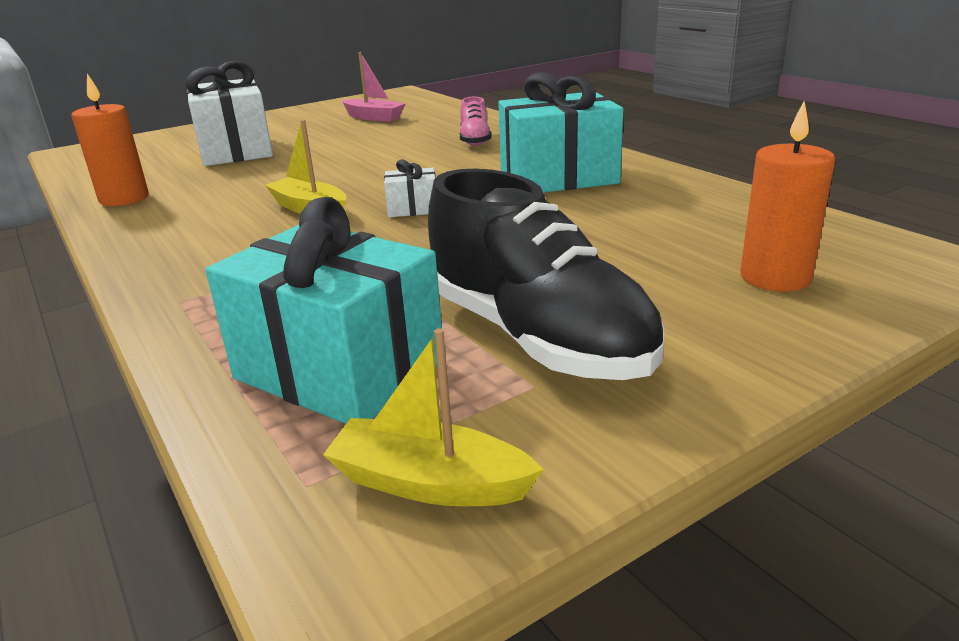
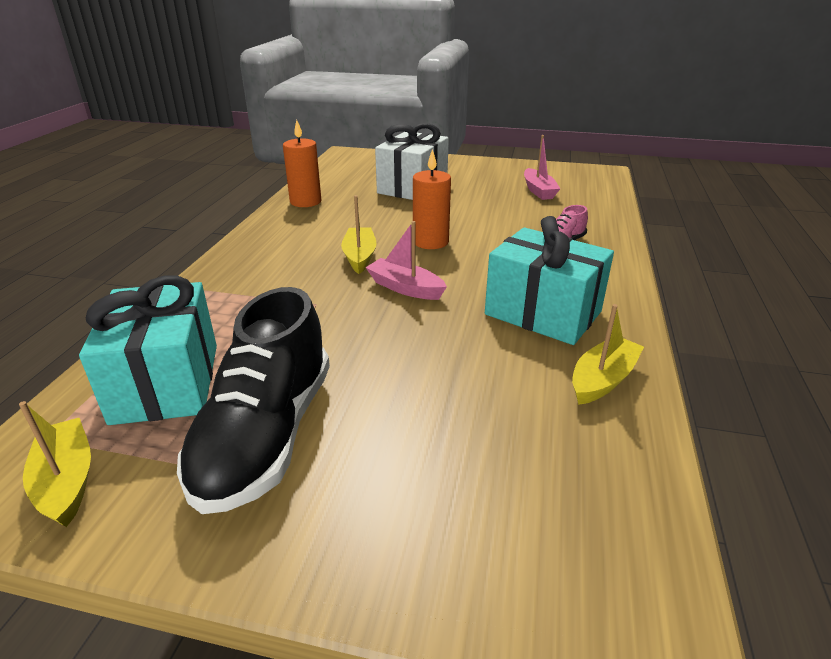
camera: 45 degrees right, 5 degrees up
(412, 209) = (405, 288): white gift -> pink boat
(676, 190) = (602, 380): none -> yellow boat
(775, 277) = (485, 515): orange candle -> orange candle (430, 242)

